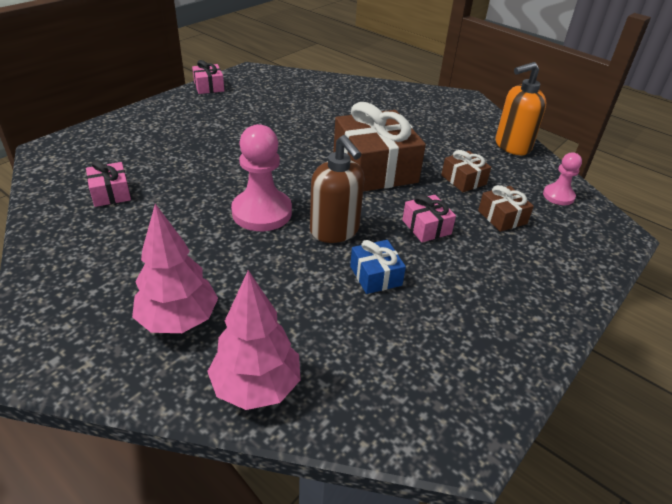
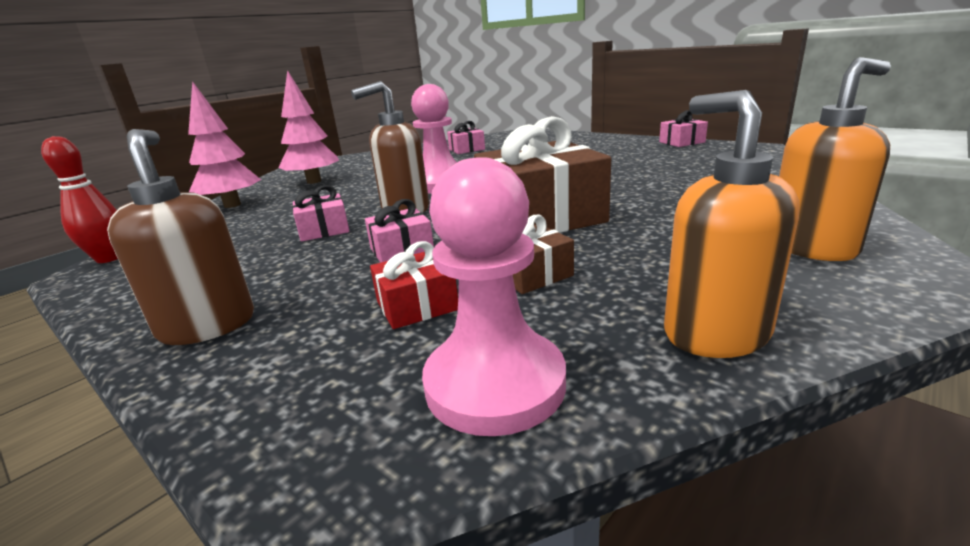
camera: 95 degrees right, 15 degrees down
(375, 276) = (324, 230): blue gift -> pink gift
(429, 442) = (109, 258): none -> red bowling pin
(434, 108) = (812, 247): none -> orange soap dispenser
(502, 217) = (417, 305): brown gift -> red gift
(539, 299) = (208, 325): none -> brown soap dispenser
(558, 196) = (495, 384): pink pawn -> pink pawn, size x1.79

